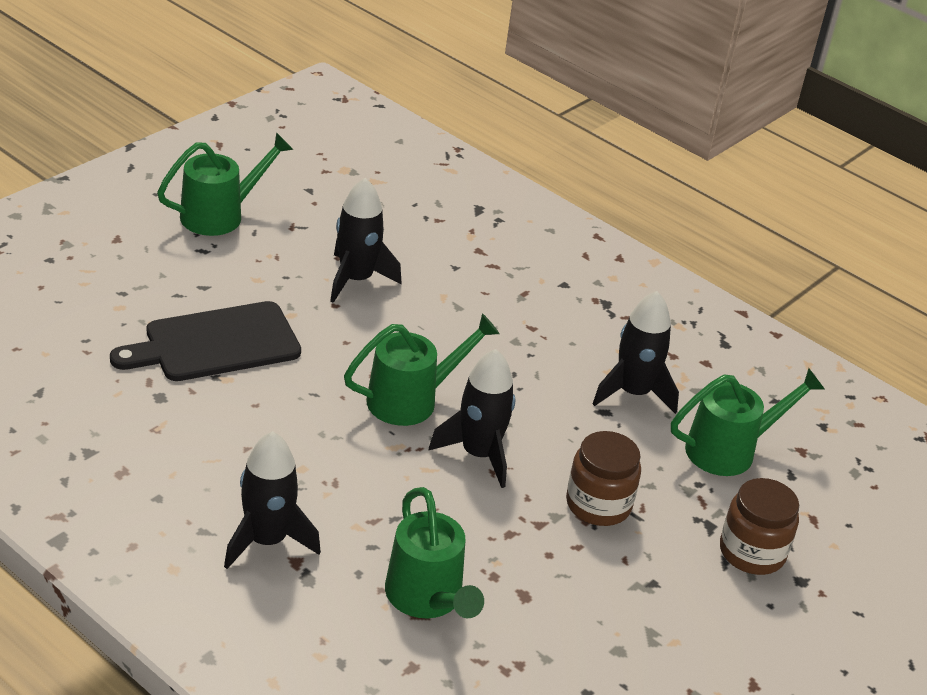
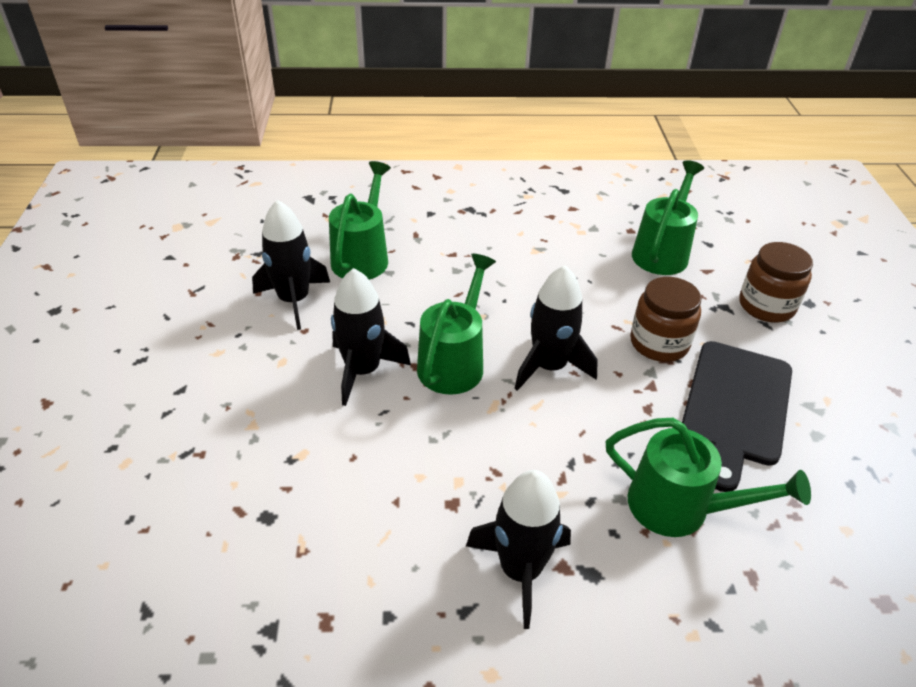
camera: 40 degrees left, 5 degrees up
(215, 343) = (253, 431): black cutting board -> black cutting board (735, 407)
(221, 215) = (120, 321): green watering can -> green watering can (363, 256)
(633, 393) = (567, 254): black rocket -> black rocket (363, 371)

